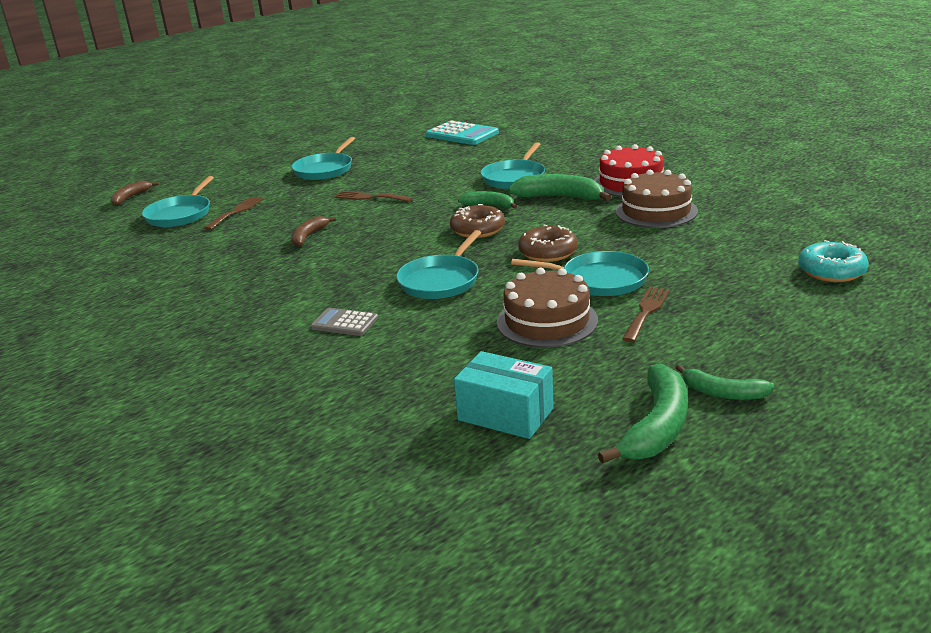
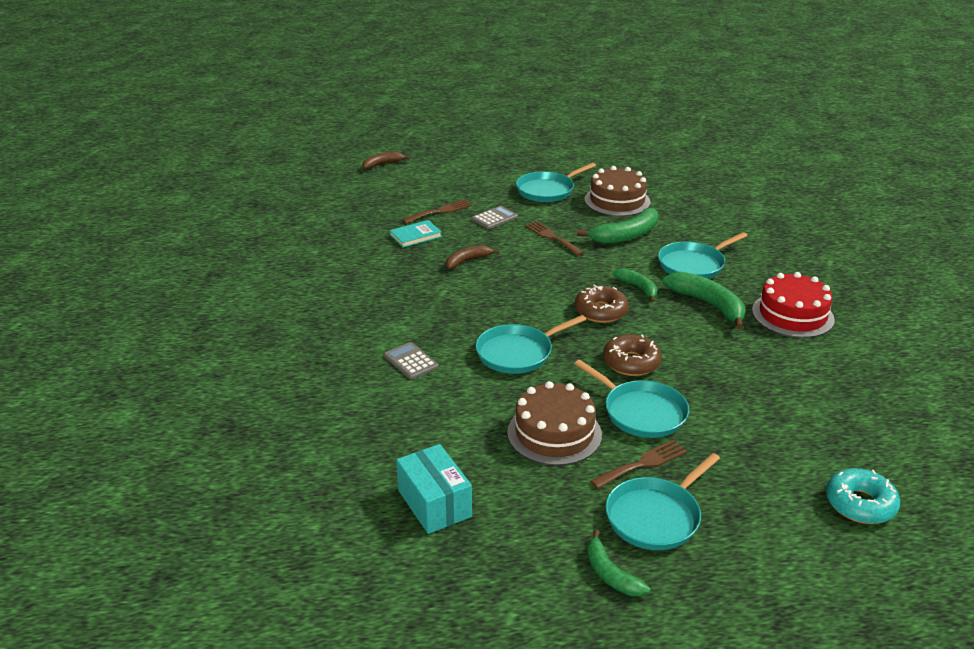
camera: 30 degrees right, 5 degrees up
(180, 214) = (400, 197): turquoise pan -> turquoise pan (655, 516)
(232, 235) = (415, 236): none -> turquoise book
(298, 201) = (494, 218): none -> grey calculator
(462, 134) = (703, 191): turquoise calculator -> none
(656, 211) = (777, 359): brown cake -> brown cake (617, 201)
(656, 427) = (526, 575): green banana -> green banana (626, 235)

